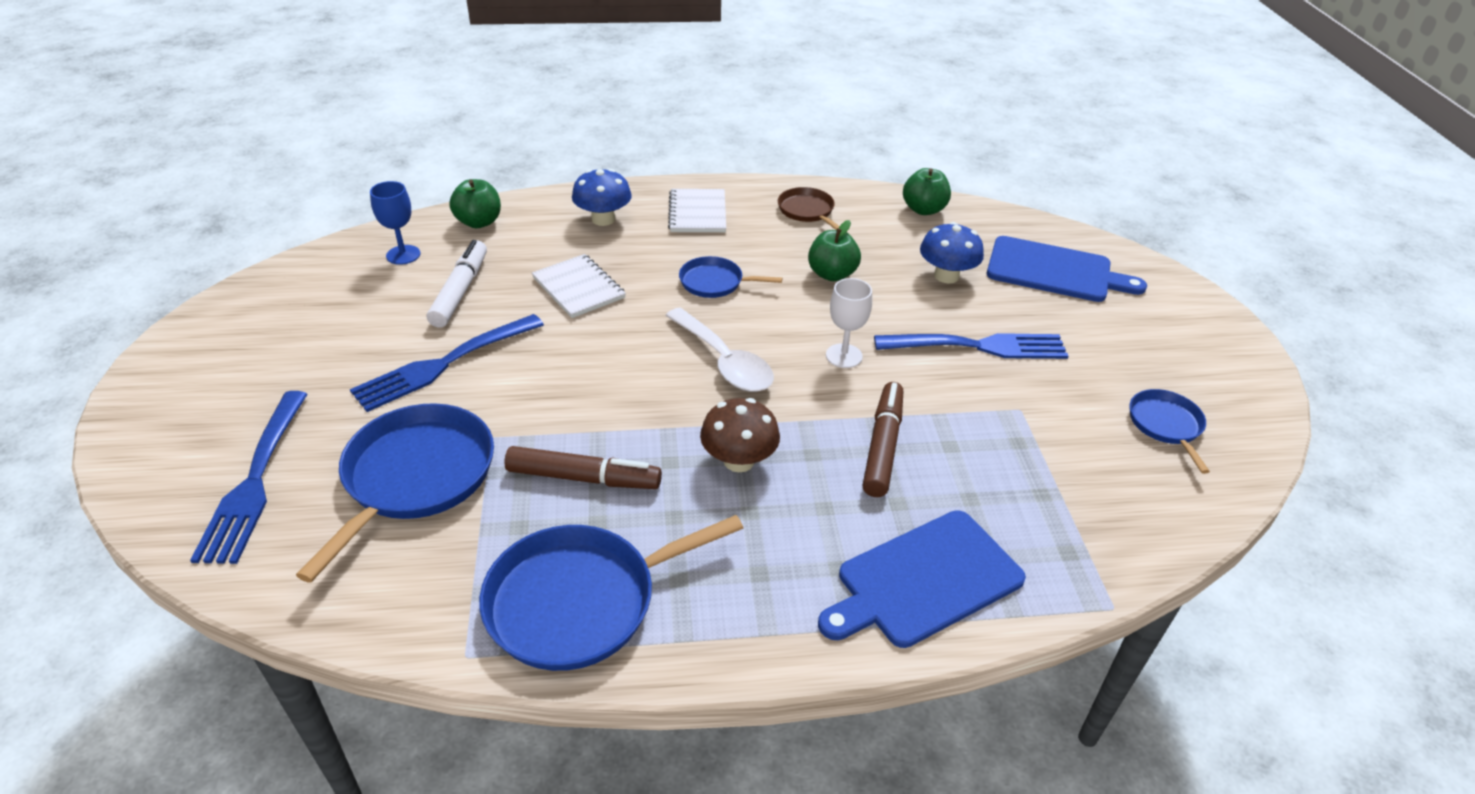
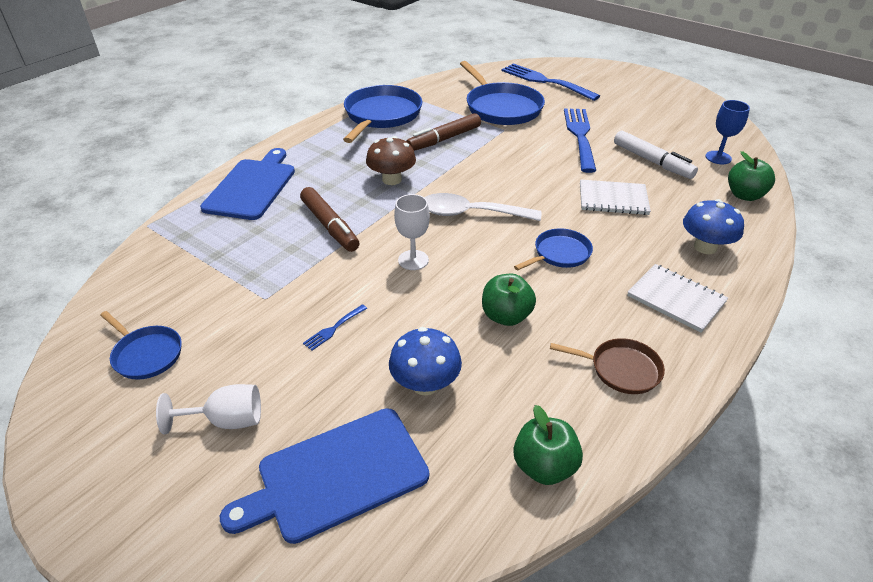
camera: 135 degrees right, 0 degrees up
(978, 346) = (334, 328): blue fork -> blue fork, size x0.42
(1114, 337) = (226, 420): none -> white goblet

